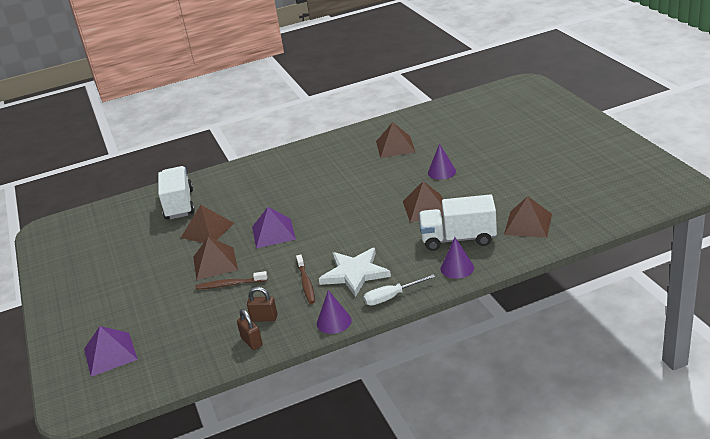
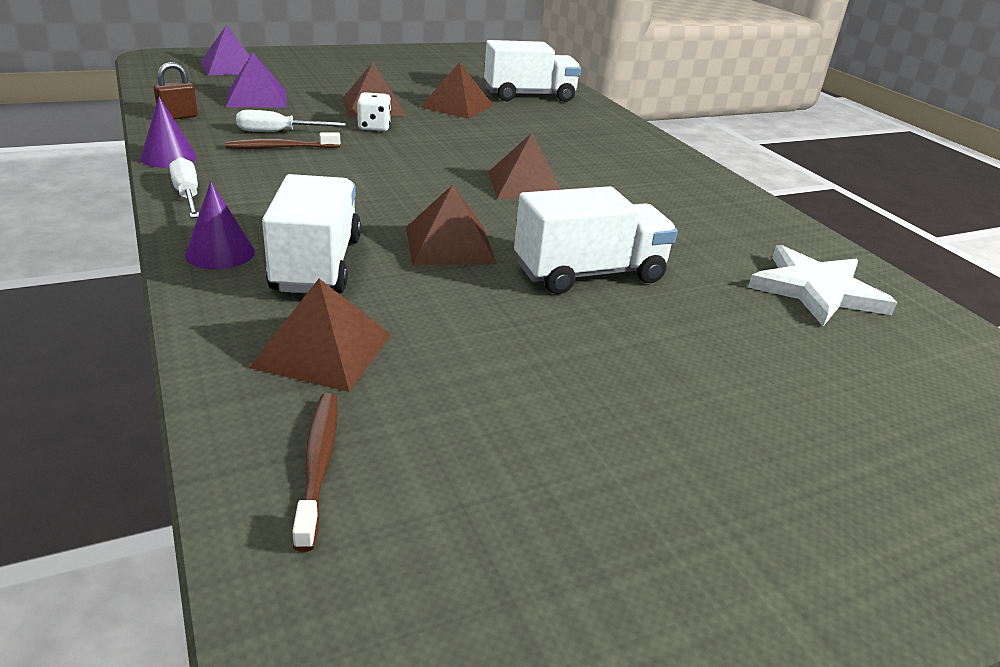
camera: 80 degrees right, 0 degrees up
(230, 284) = (316, 112): brown toothbrush -> brown toothbrush (318, 464)
(259, 255) = (374, 127): none -> white dice
(264, 318) = (222, 124): brown padlock -> none
(273, 233) = (429, 136): purple pyramid -> purple pyramid (256, 98)
(276, 291) = (278, 132): none -> white screwdriver
(354, 273) = (278, 176): white star -> white star (816, 290)
(395, 146) = (701, 237): brown pyramid -> brown pyramid (526, 185)
(441, 172) = (589, 273): purple cone -> white truck

